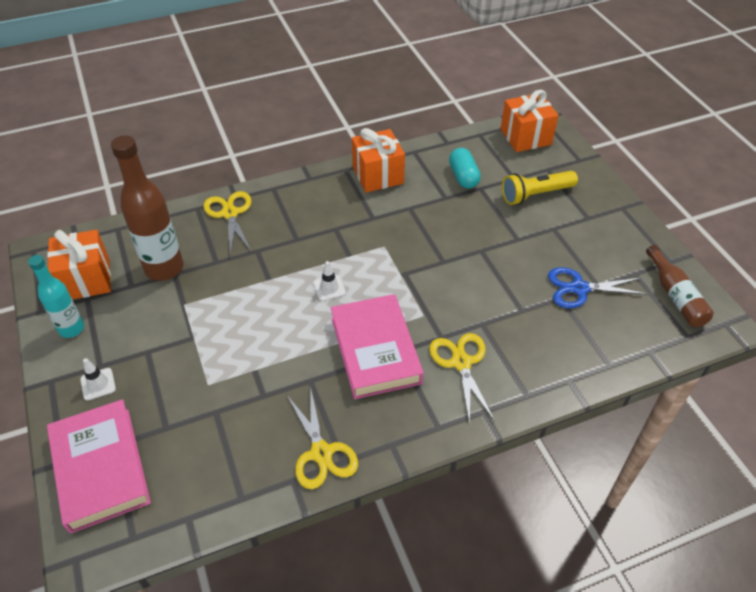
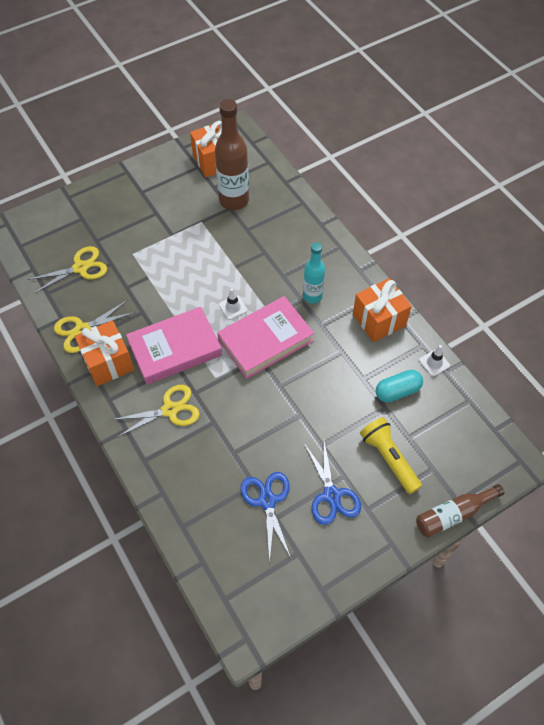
camera: 80 degrees right, 10 degrees up
(71, 329) = (169, 168): turquoise bottle -> turquoise bottle (312, 296)
(98, 384) = (126, 196): white traffic cone -> white traffic cone (434, 363)
(100, 468) = (65, 216): pink book -> pink book (265, 340)
(230, 214) = (301, 225): yellow scissors -> yellow scissors (80, 268)
(525, 137) = (480, 445): orange gift -> orange gift (108, 362)
(573, 239) = (332, 495): none -> blue scissors
(675, 296) = (274, 591): brown bottle -> brown bottle (453, 514)

